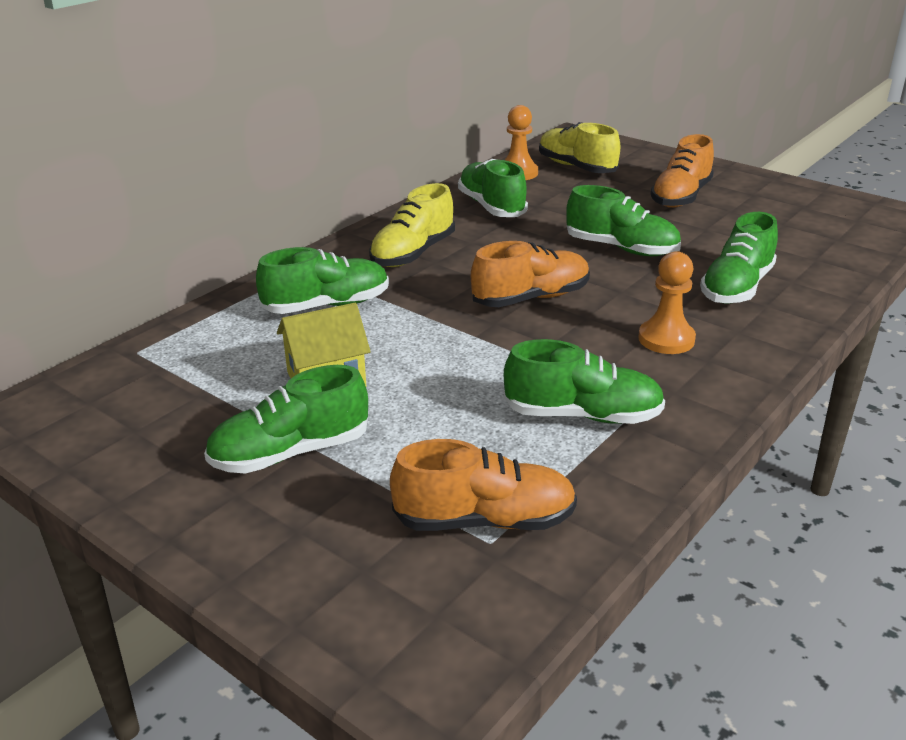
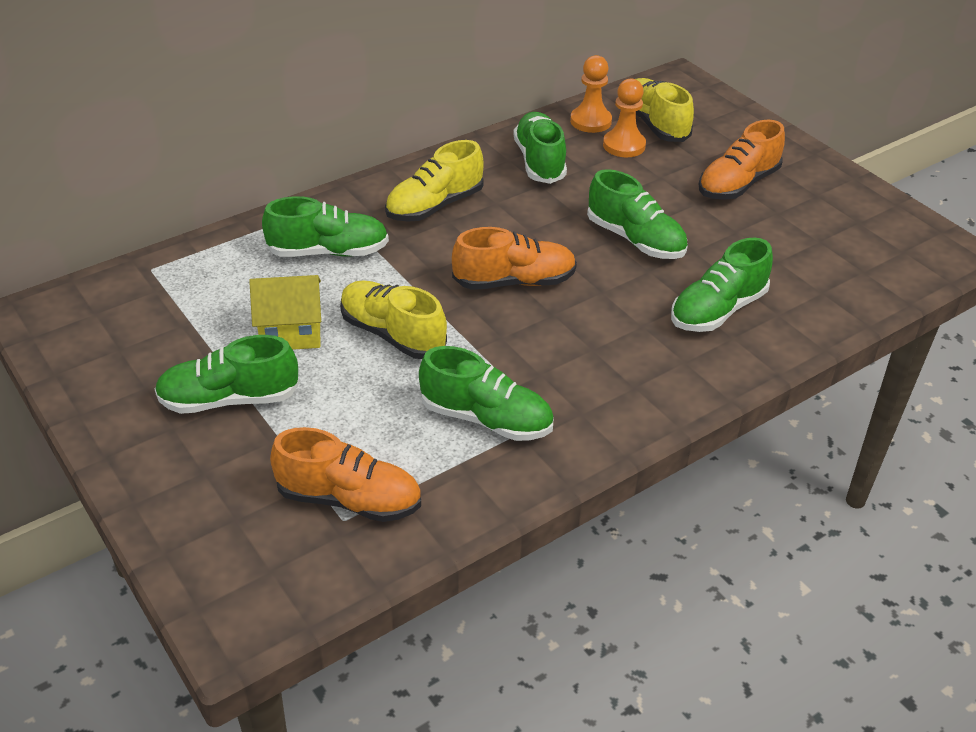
camera: 15 degrees right, 10 degrees up
(437, 361) = (392, 334): none -> yellow shoe
(666, 339) = (611, 355): orange pawn -> orange pawn (624, 145)

